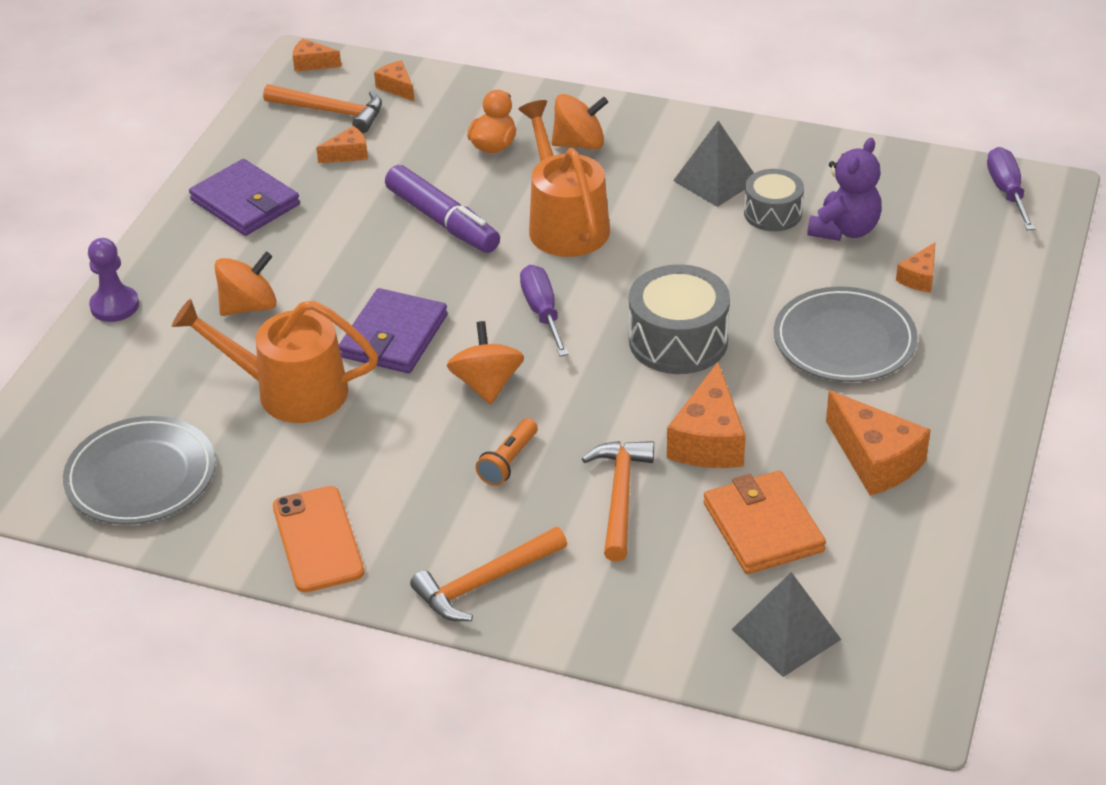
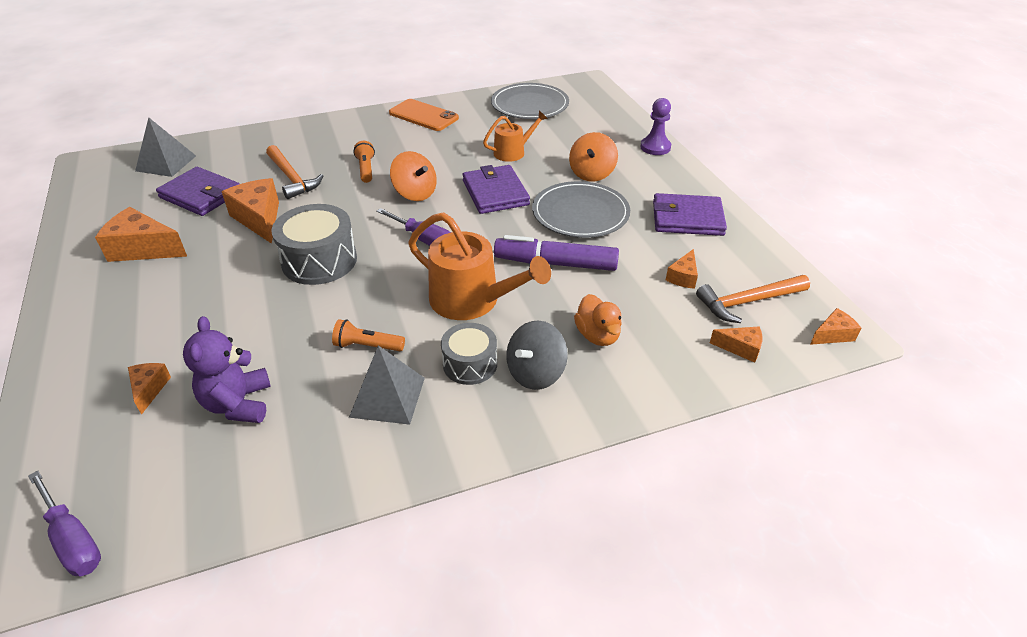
camera: 140 degrees right, 0 degrees up
(290, 391) = (513, 152): orange watering can -> orange watering can, size x0.58
(484, 582) = (331, 130): orange hammer -> none
(579, 143) = (535, 373): orange spinning top -> grey spinning top
(699, 227) = (367, 346): none -> orange flashlight
(763, 527) = (201, 195): orange wallet -> purple wallet
(772, 213) = (314, 389): grey drum -> grey drum (470, 364)
(844, 340) = (196, 311): grey plate -> grey plate (580, 213)

